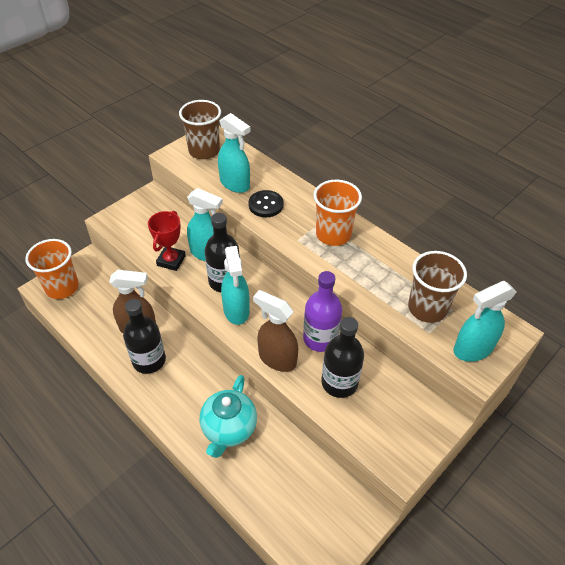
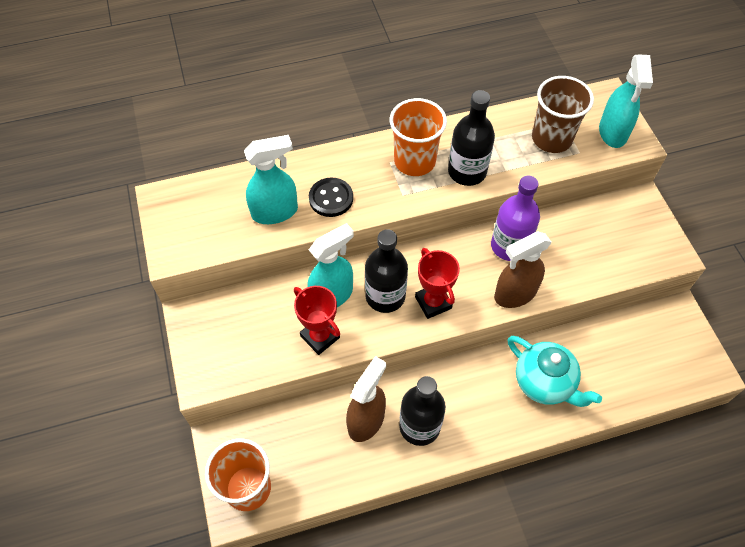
camera: 60 degrees left, 10 degrees up
(204, 151) = (191, 218): brown cup -> none
(236, 310) = (433, 302): turquoise spray bottle -> red trophy
(339, 382) = (568, 256): black bottle -> black bottle (467, 172)

